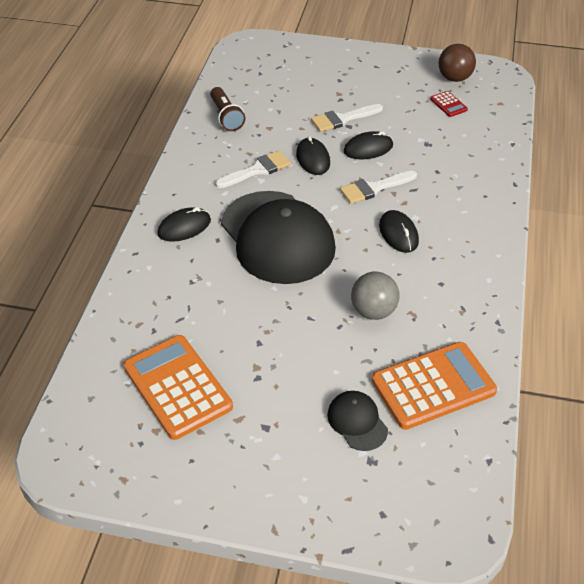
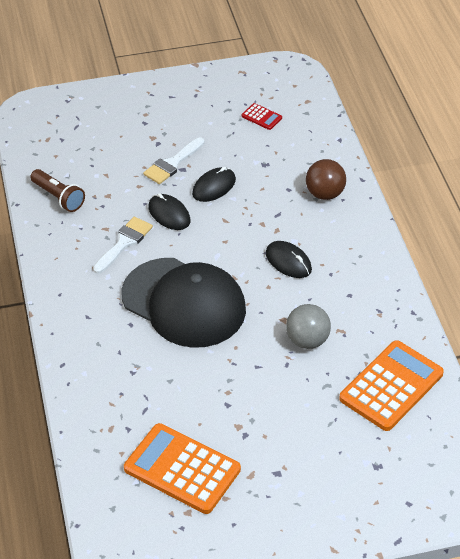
camera: 25 degrees left, 0 degrees up
(184, 227) = (92, 323): black mouse -> none
(357, 422) = (348, 439): black cap -> none
(374, 188) = (242, 225): white brush -> none
(454, 78) = (252, 87): brown ball -> brown ball (325, 194)

